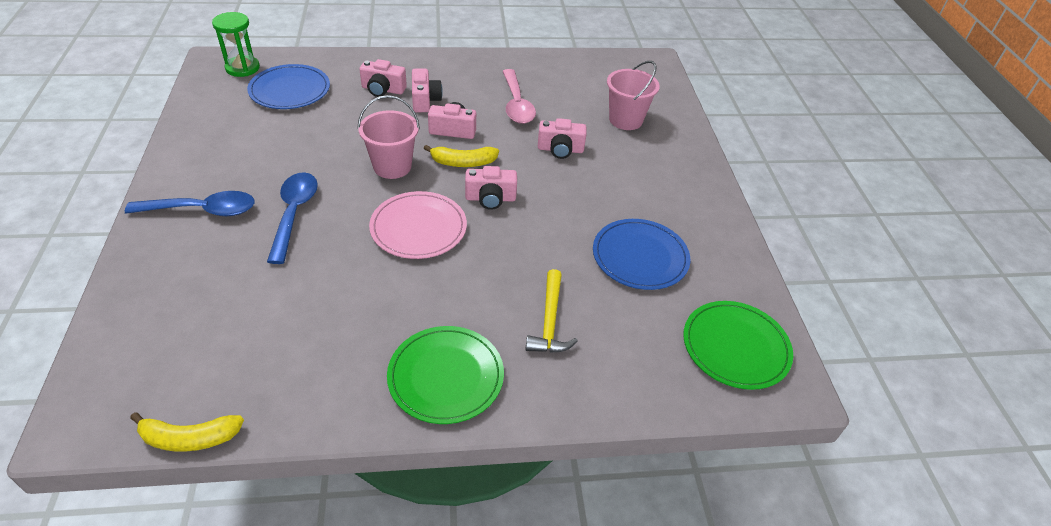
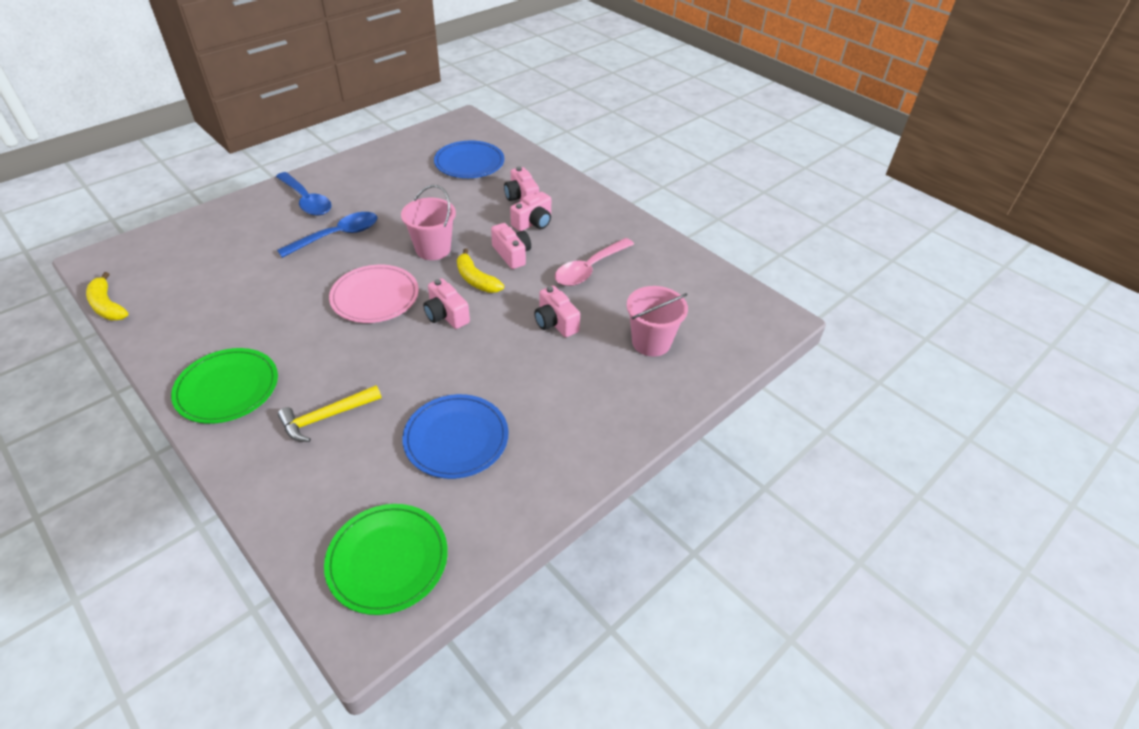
camera: 55 degrees right, 0 degrees up
(242, 68) = (470, 133): green hourglass -> none

